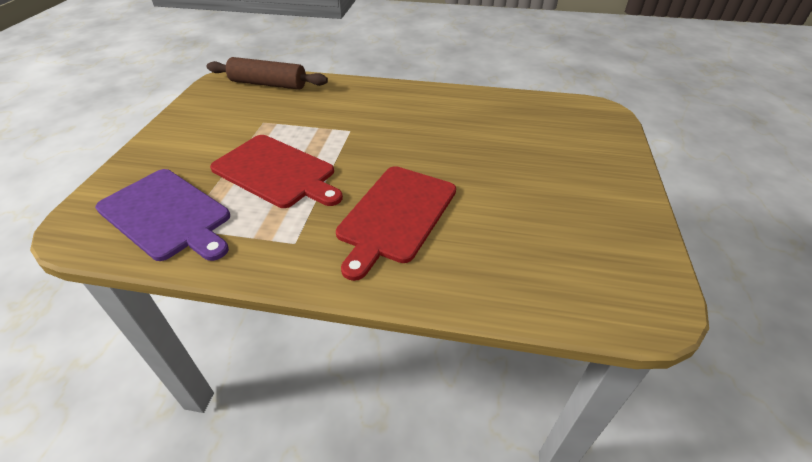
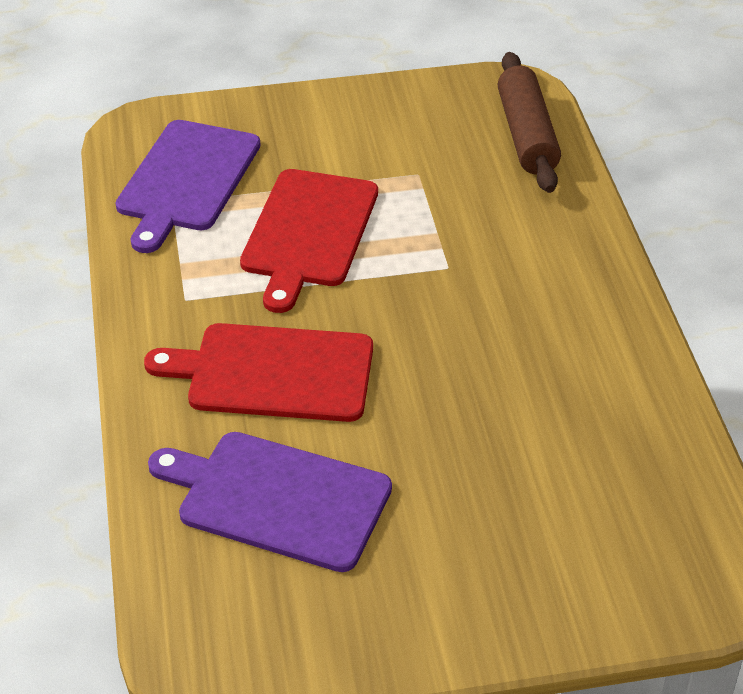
camera: 70 degrees right, 0 degrees up
(511, 238) = (277, 499): none -> purple cutting board

